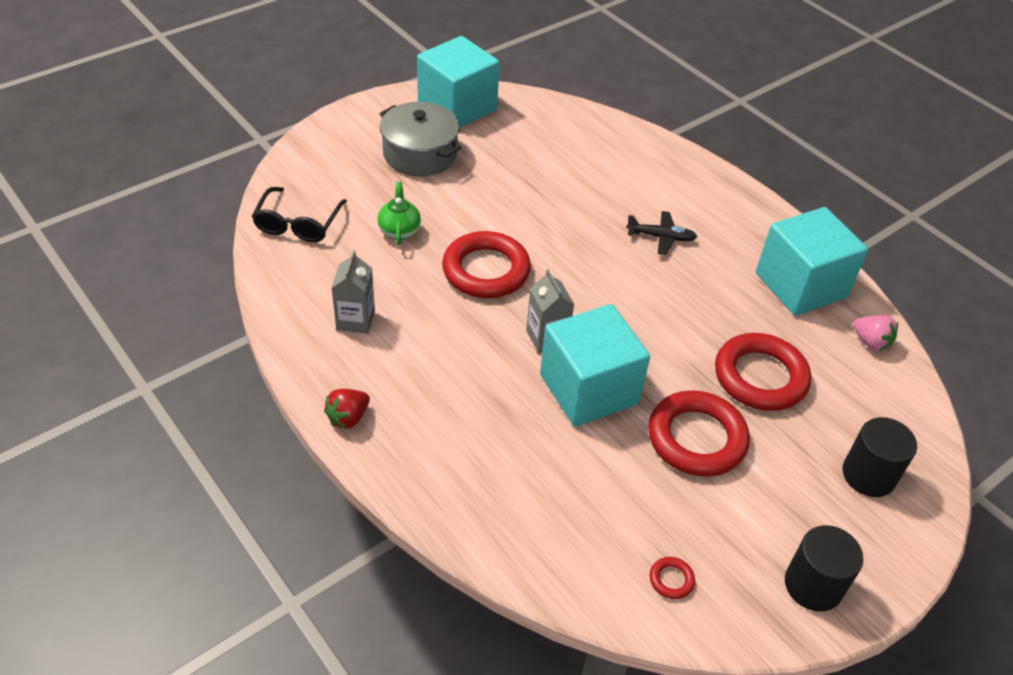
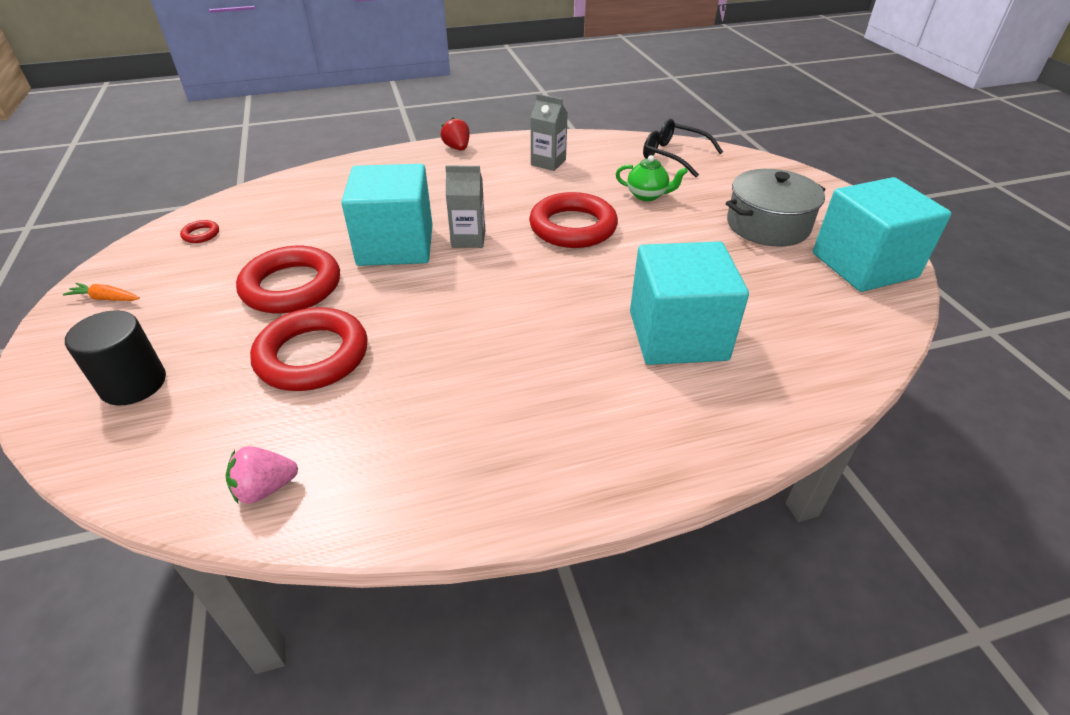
camera: 115 degrees right, 5 degrees down
(661, 237) = (567, 357): black plane -> none
(800, 285) = (409, 461): turquoise cube -> turquoise cube (677, 335)
(813, 585) = (106, 298): black cylinder -> orange carrot

